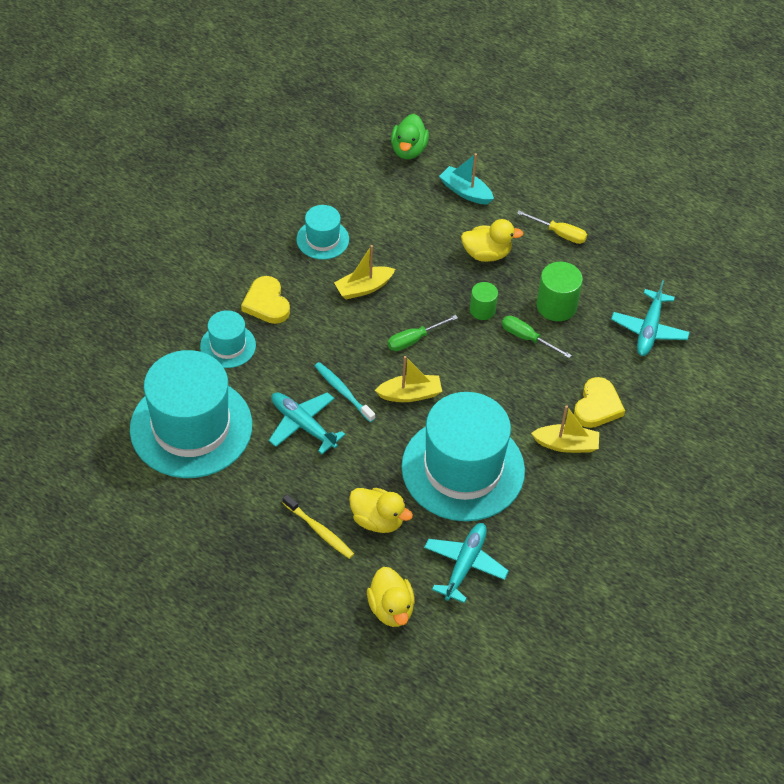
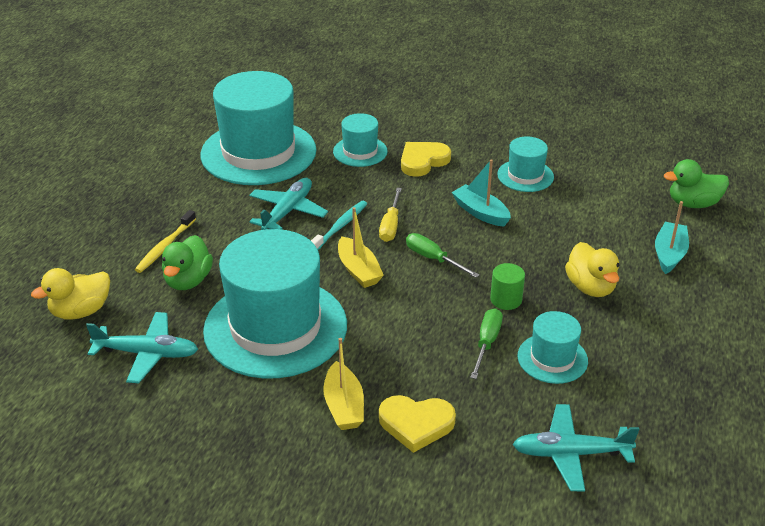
camera: 75 degrees right, 15 degrees down
(363, 288) = (480, 212): yellow boat -> turquoise boat
(377, 520) = (188, 281): yellow duck -> green duck
(556, 306) = (552, 358): green cylinder -> turquoise hat
(559, 233) = (668, 340): yellow screwdriver -> yellow screwdriver (390, 225)

